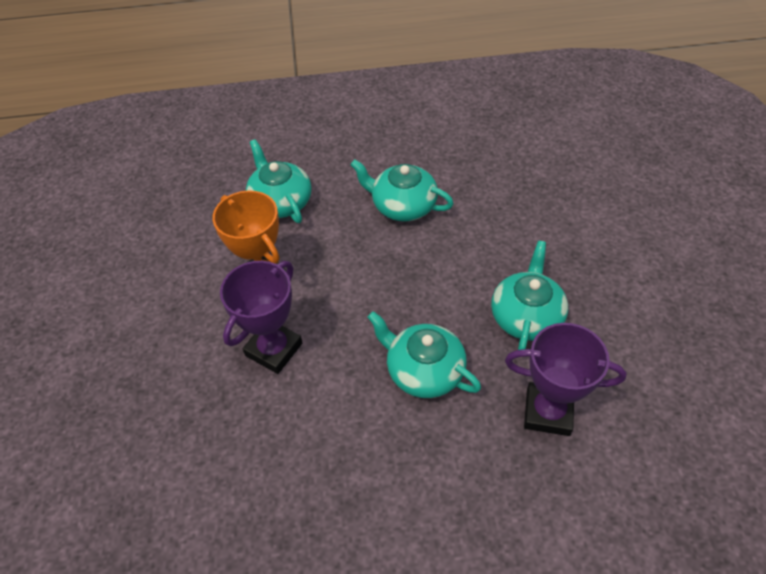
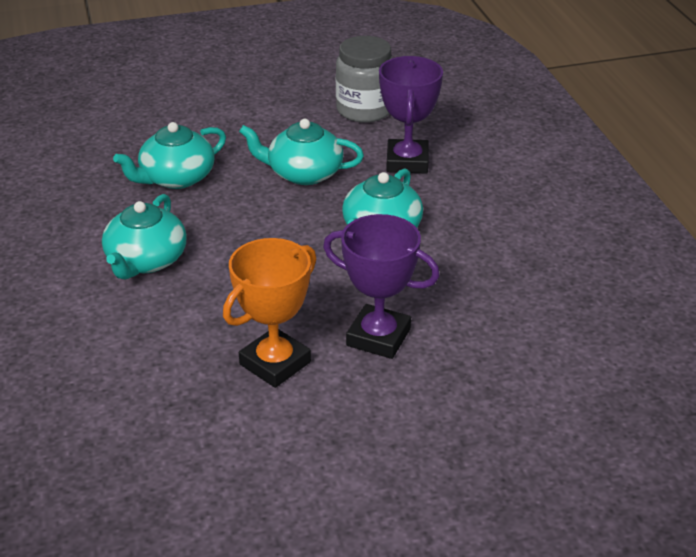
camera: 100 degrees left, 15 degrees down
(280, 202) = (133, 369): turquoise teapot -> turquoise teapot (176, 178)
(659, 384) = (364, 110): none -> grey jar

